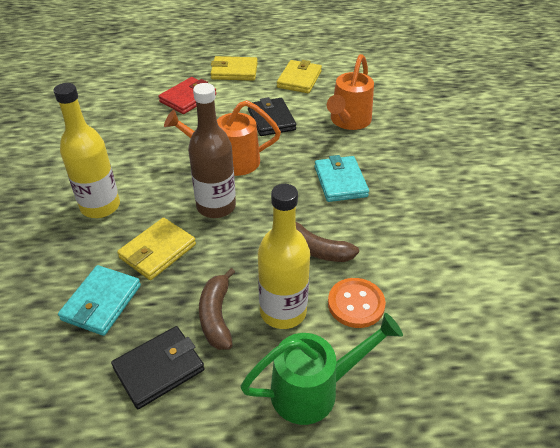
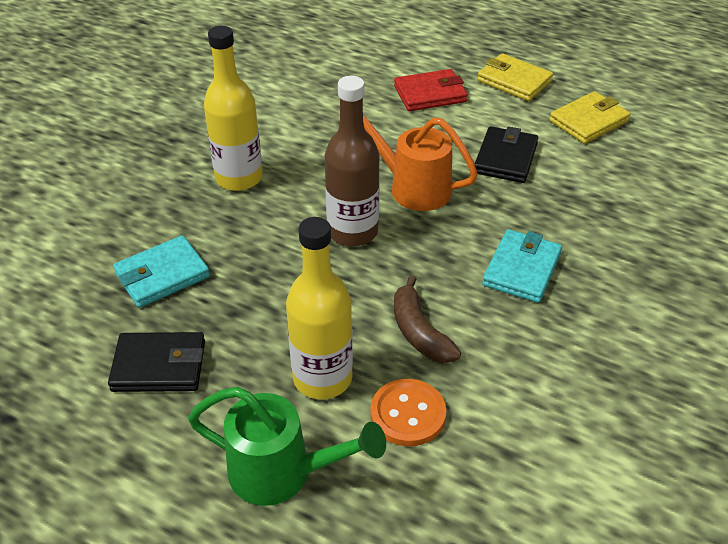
camera: 35 degrees right, 0 degrees up
(158, 251) = (254, 251): yellow wallet -> none
(216, 316) = (253, 346): brown banana -> none
(348, 121) = (604, 200): orange watering can -> none

